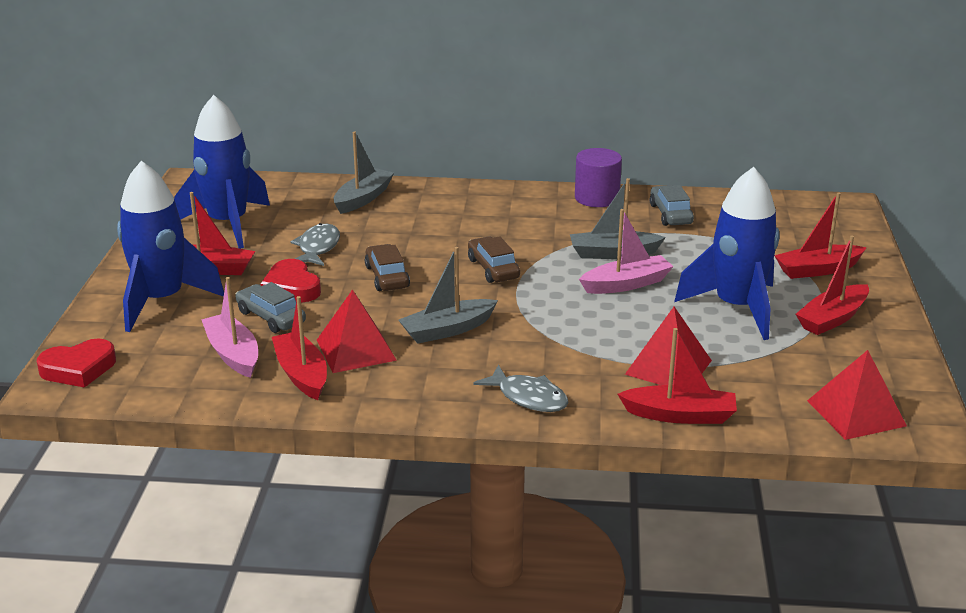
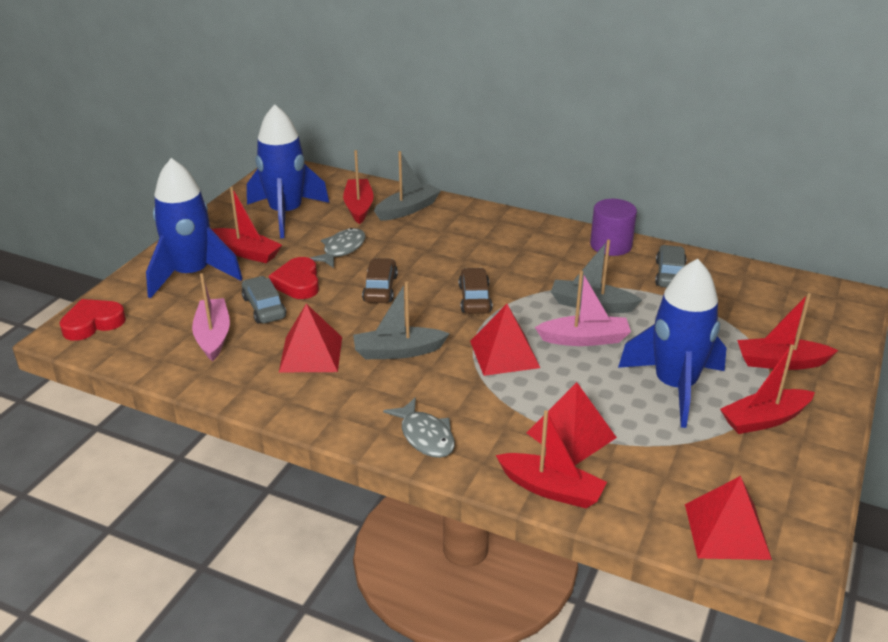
camera: 20 degrees right, 5 degrees up
(78, 369) = (93, 323): red heart -> red heart turned 150 degrees clockwise
(301, 374) = (253, 367): red boat -> red boat (359, 207)
(557, 312) = (504, 354): none -> red pyramid

